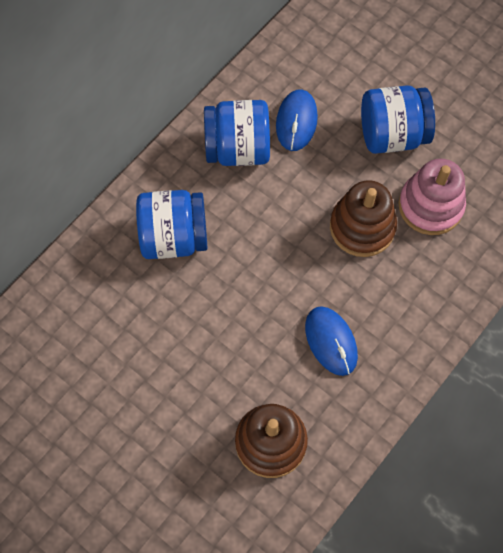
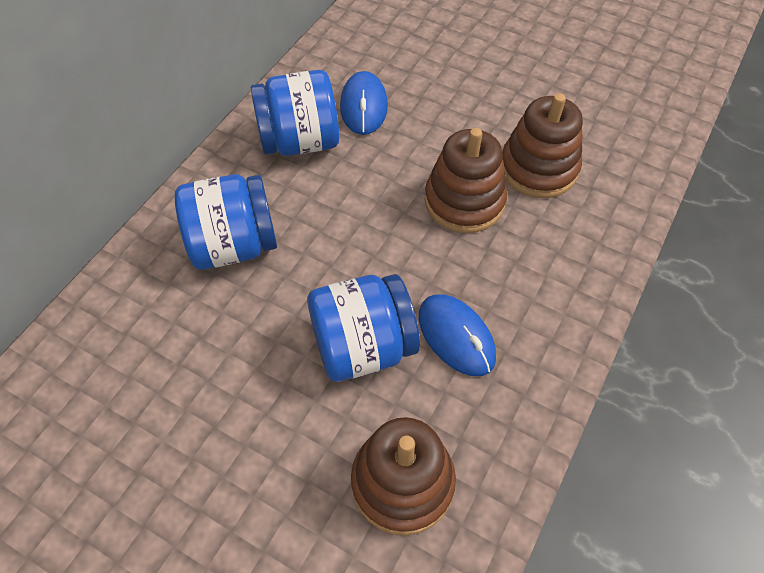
camera: 10 degrees left, 10 degrees down
(392, 135) = (475, 105): blue jar -> blue jar (362, 346)
(430, 206) = (538, 168): pink stacking toy -> brown stacking toy

